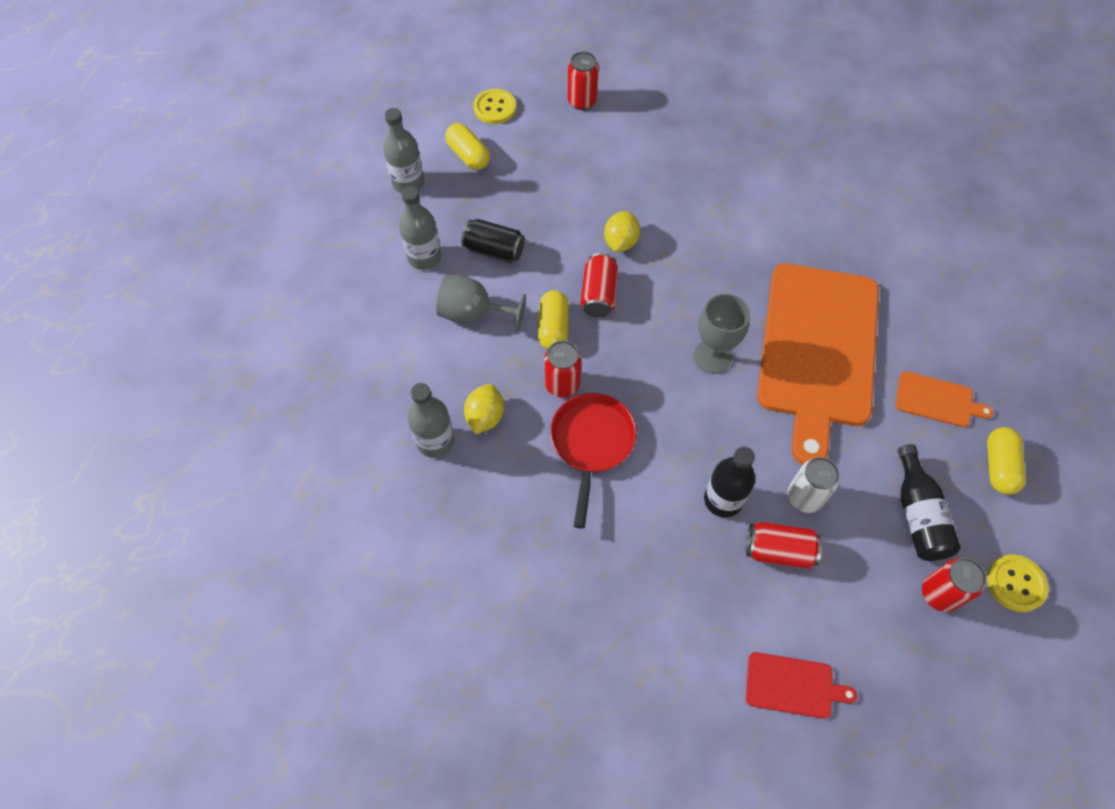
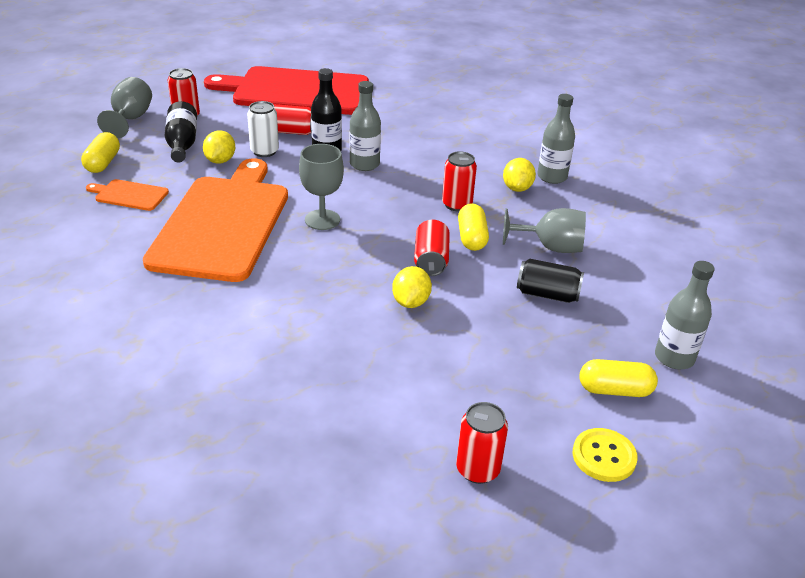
camera: 175 degrees right, 25 degrees down
(424, 257) = (618, 288): grey bottle -> grey bottle (364, 164)
(468, 155) = (614, 390): yellow capsule -> yellow capsule turned 45 degrees counterclockwise
(591, 443) = (428, 175): red pan -> none
(793, 686) = (296, 91): red cutting board -> red cutting board, size x2.46
(855, 474) = (220, 160): none -> yellow lemon
(1015, 583) = (130, 119): yellow button -> grey goblet

